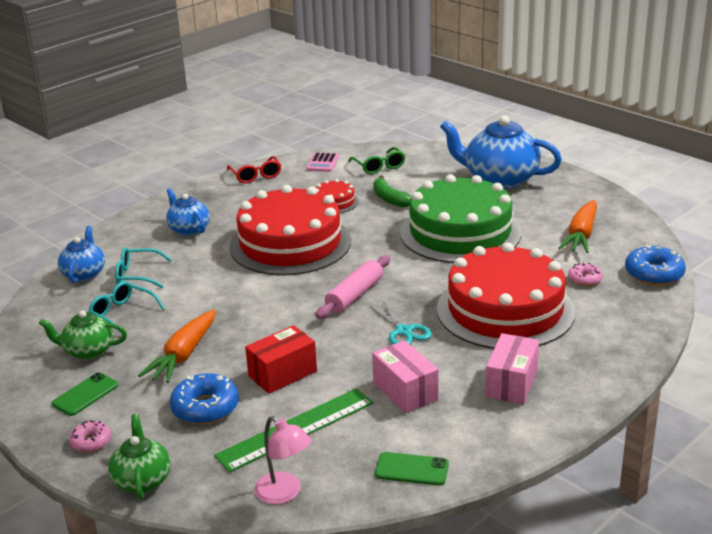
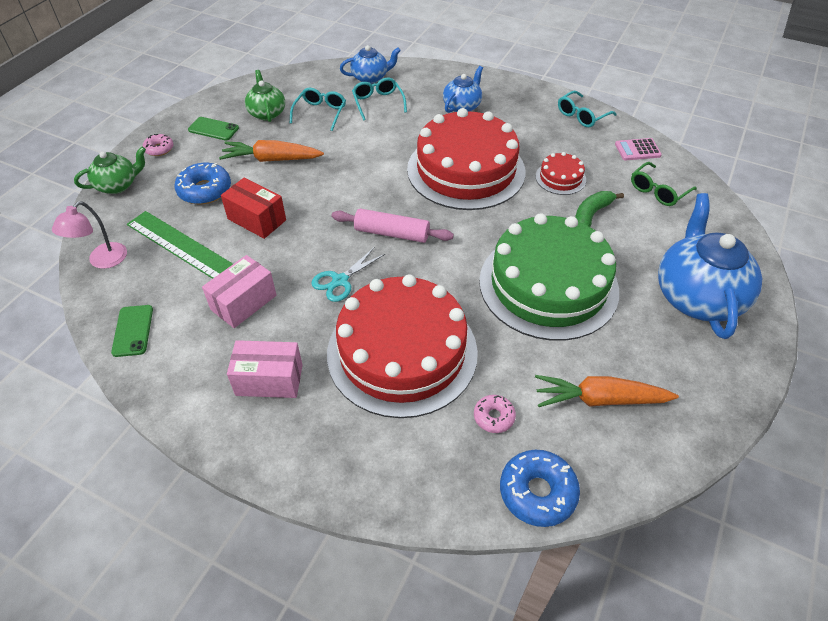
camera: 70 degrees right, 20 degrees up
(256, 176) = (581, 116): red glasses -> turquoise glasses

